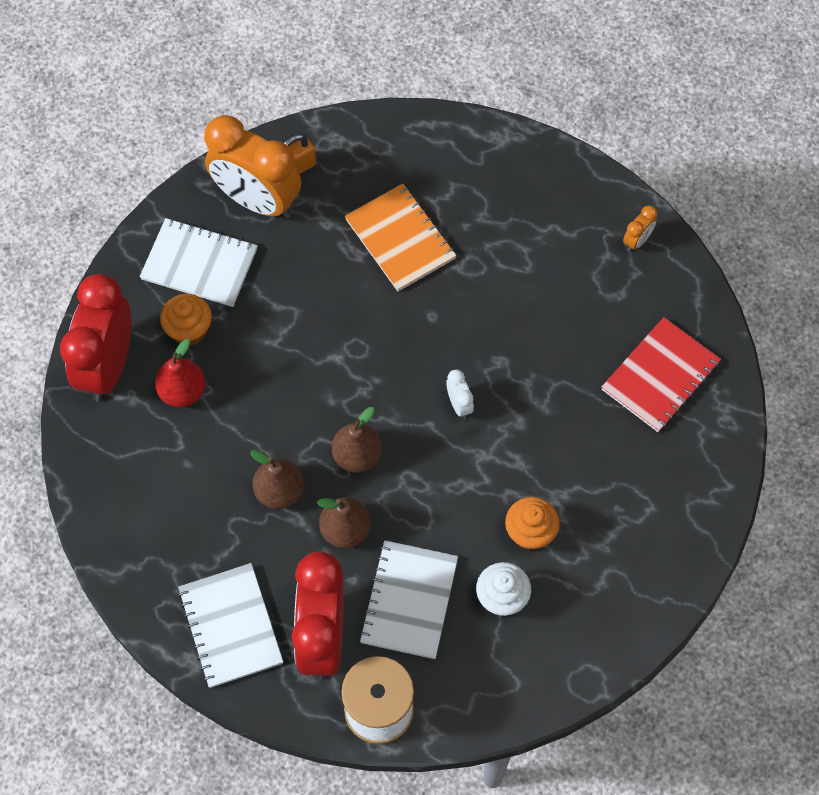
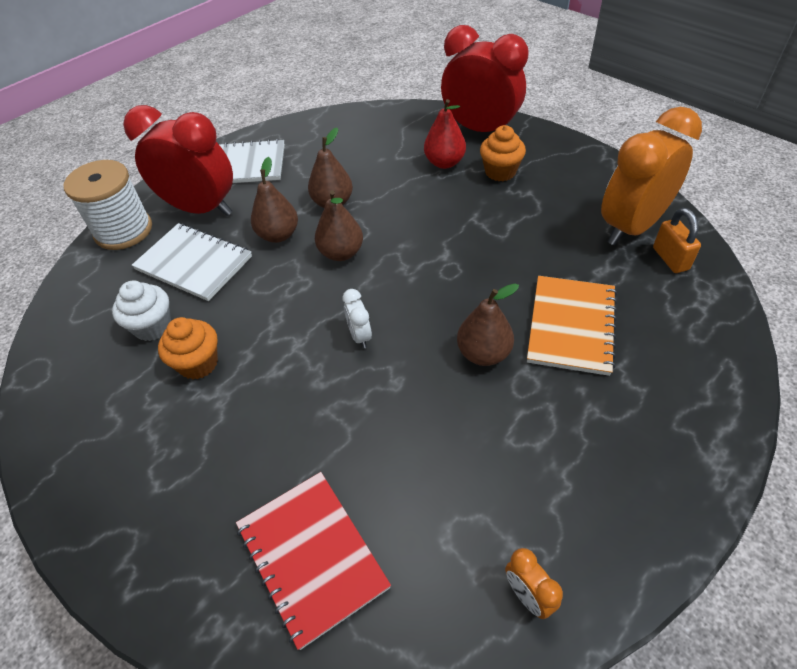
camera: 110 degrees right, 15 degrees down
(199, 264) = (565, 184): white notebook -> none
(400, 239) = (571, 326): orange notebook -> orange notebook turned 60 degrees counterclockwise
(450, 301) = (483, 353): none -> brown pear
(459, 404) = (360, 336): white clock -> white clock turned 75 degrees clockwise

